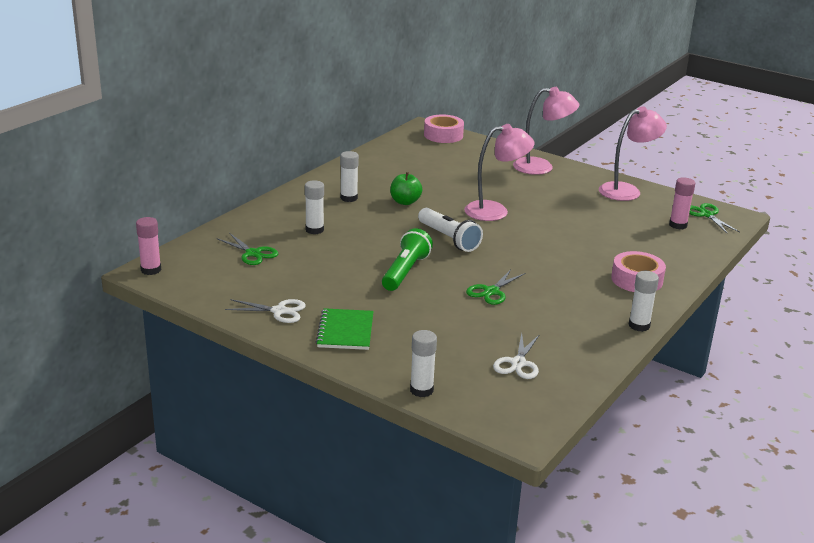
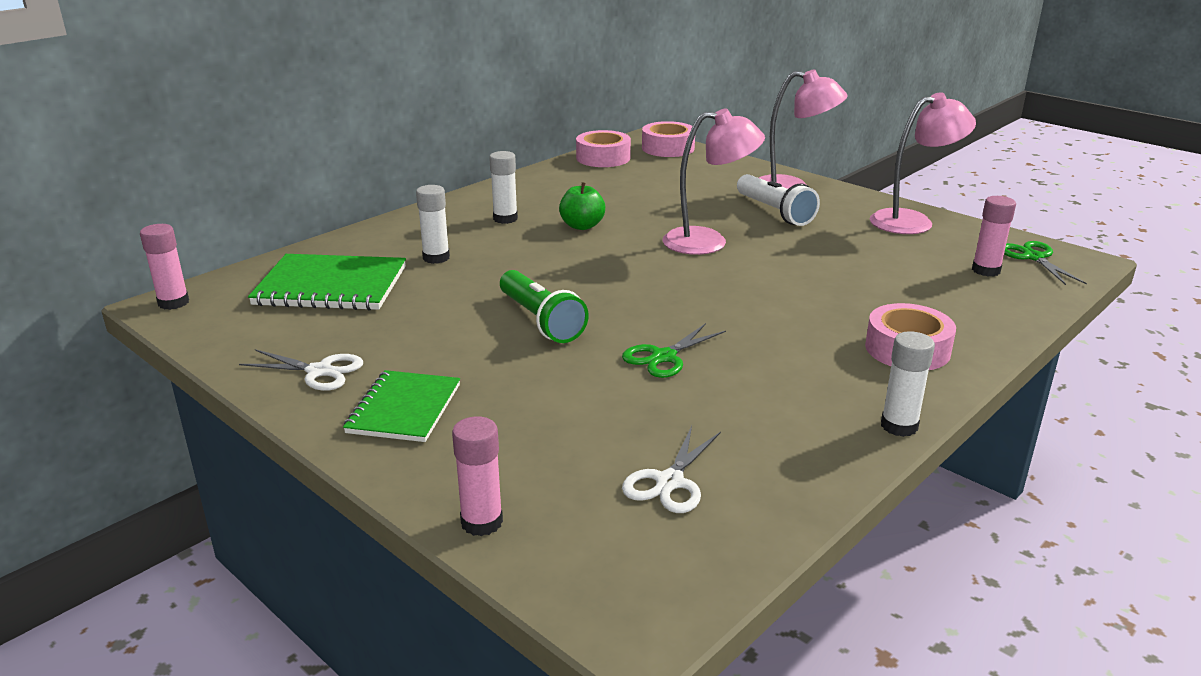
camera: 10 degrees right, 0 degrees up
(253, 253) = (331, 286): green scissors -> green notebook
(398, 145) = (603, 158): none -> pink tape
(405, 271) = (541, 321): green flashlight -> green flashlight turned 120 degrees clockwise
(421, 390) = (481, 522): white glue stick -> pink glue stick
(449, 239) = (626, 277): white flashlight -> white flashlight (775, 212)

